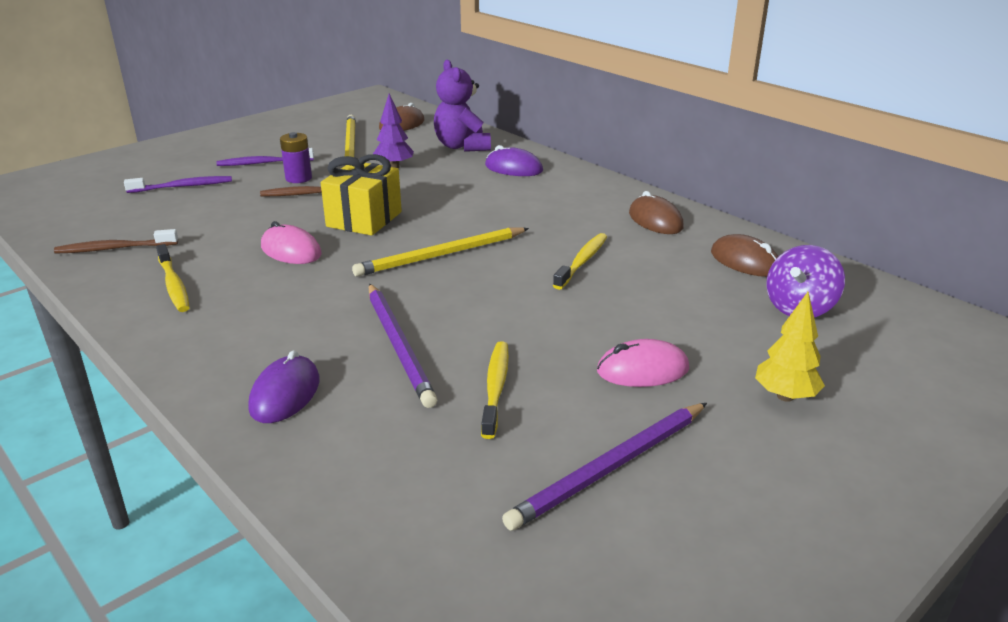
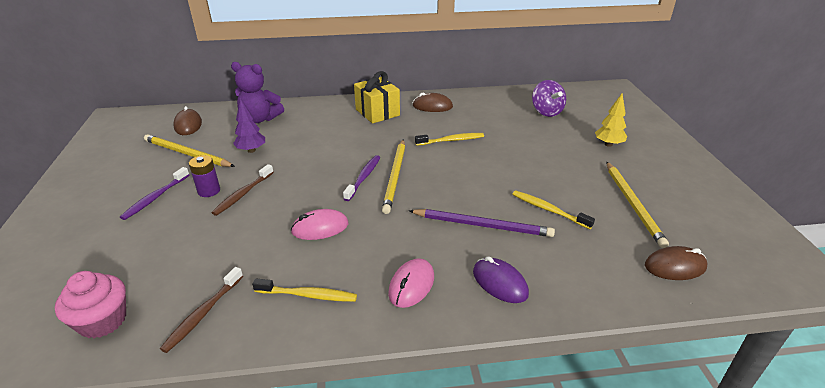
camera: 55 degrees left, 5 degrees up
(81, 215) = (103, 321): none -> pink cupcake
(183, 186) = (135, 248): purple toothbrush -> purple toothbrush (363, 177)
(364, 219) = (313, 186): yellow gift -> yellow gift (377, 112)
(513, 168) = (317, 116): purple mouse -> none
(582, 261) = (451, 140): yellow toothbrush -> yellow toothbrush turned 105 degrees clockwise
(610, 468) = (633, 204): purple pencil -> yellow pencil
(642, 370) = (564, 166): pink mouse -> pink mouse (411, 285)
(745, 261) = (496, 105): brown mouse -> brown mouse (675, 266)

